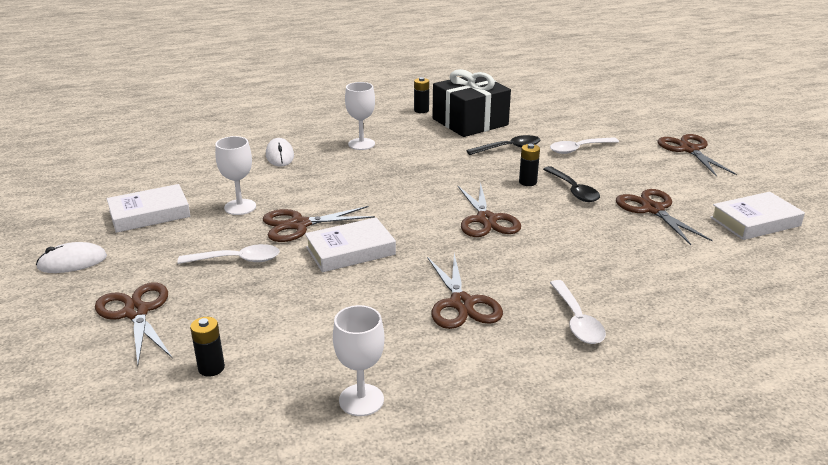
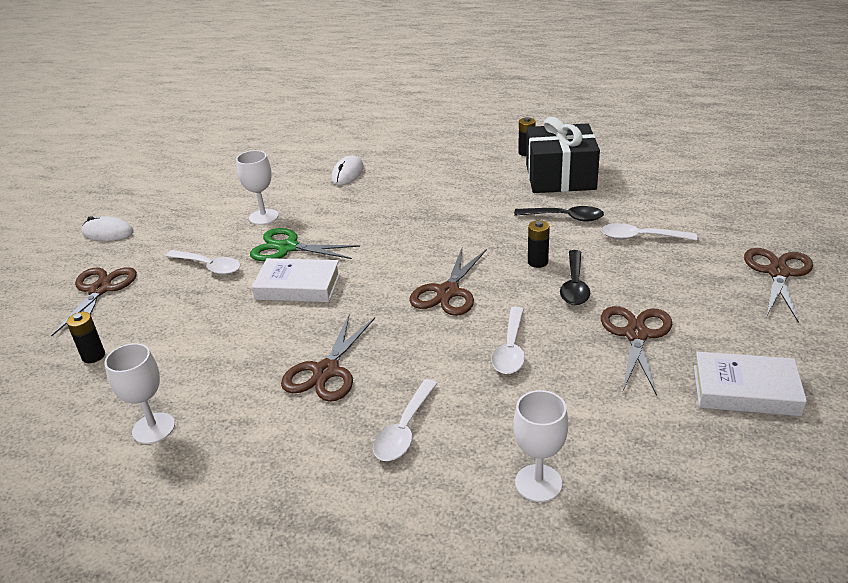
camera: 35 degrees right, 5 degrees up
(149, 214) = (197, 205): white book -> none
(299, 225) = (288, 248): brown scissors -> green scissors
(361, 144) = (428, 178): white goblet -> white goblet (538, 483)
(582, 243) = (510, 349): none -> white spoon

